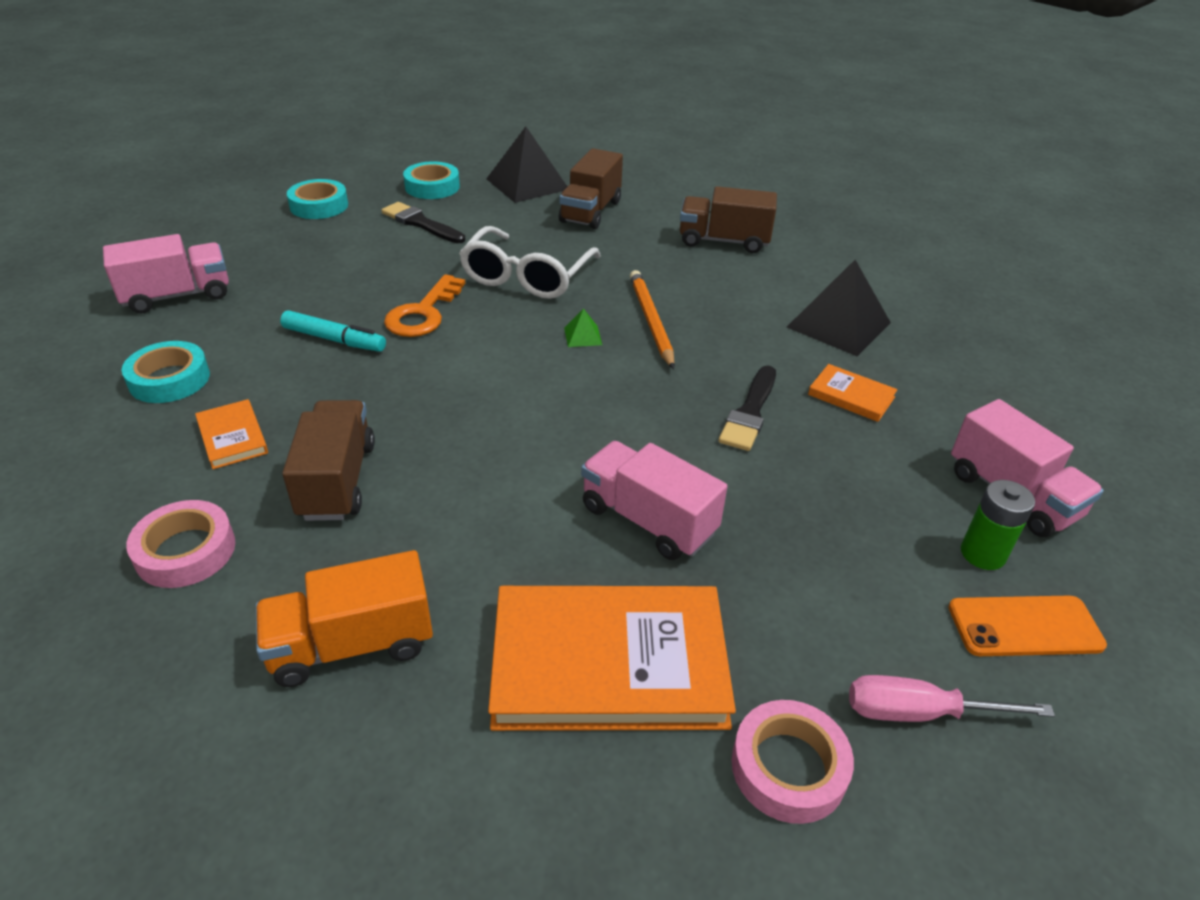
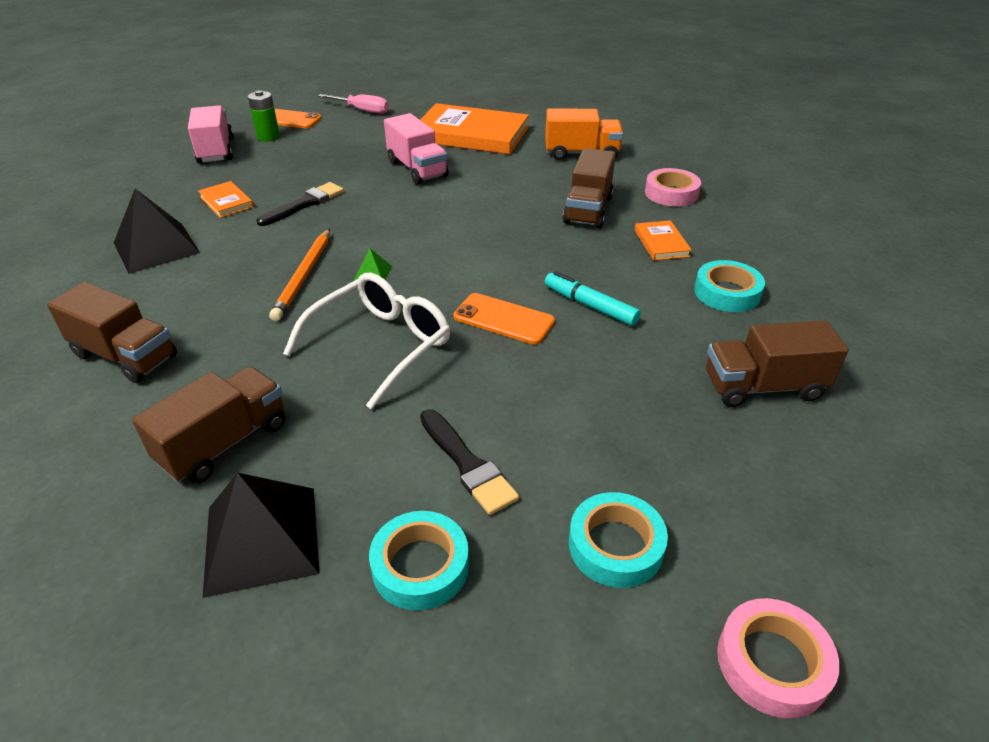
camera: 160 degrees left, 0 degrees up
(177, 296) = (763, 387): pink truck -> brown truck
(423, 313) = (503, 319): orange key -> orange phone
(788, 767) = (423, 108): pink tape -> pink tape (772, 663)

